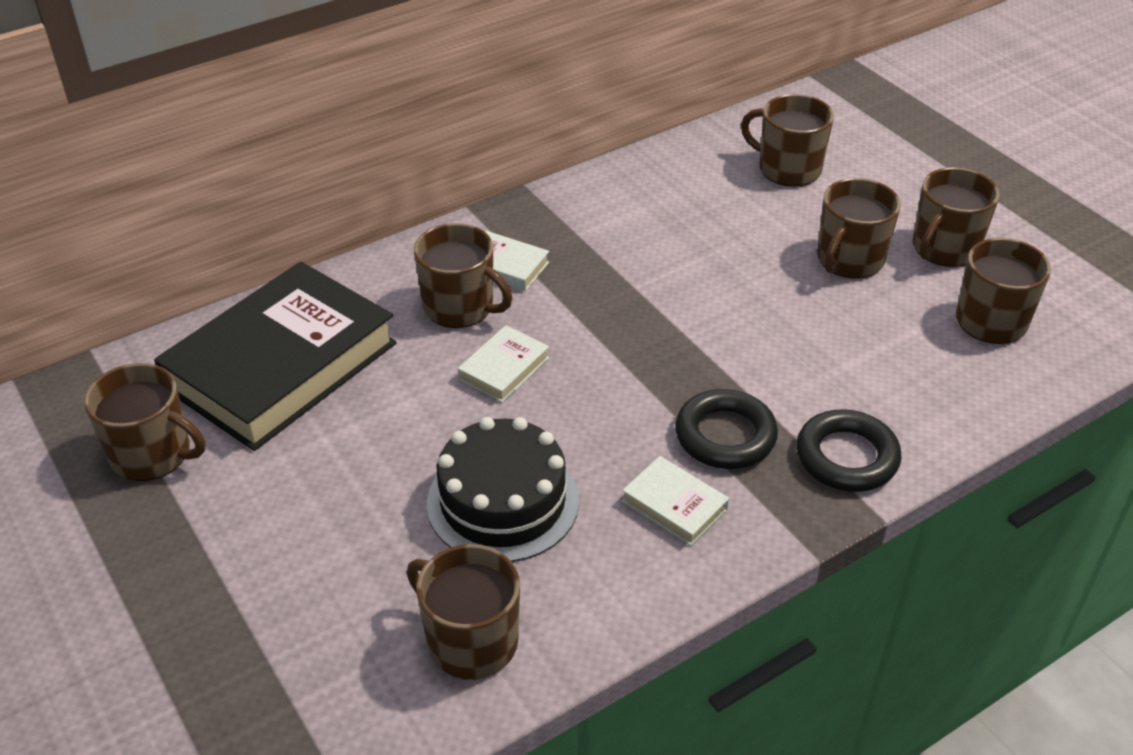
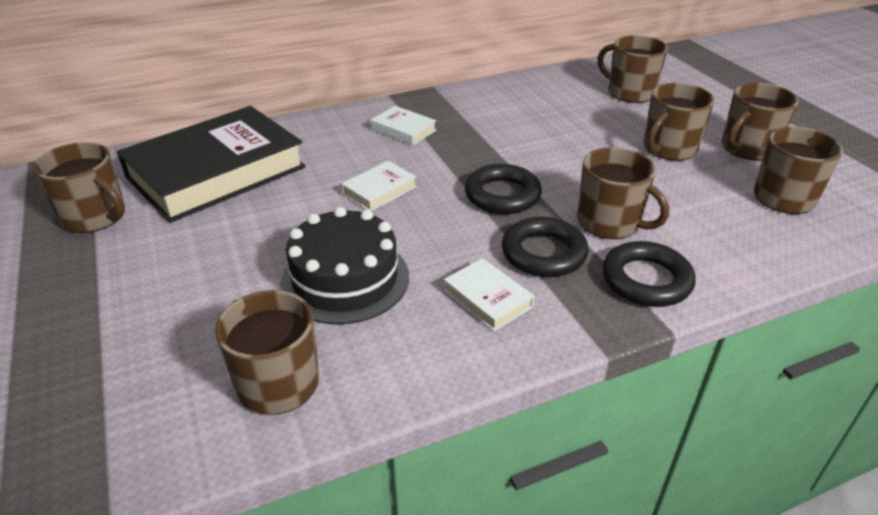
camera: 10 degrees right, 5 degrees down
(460, 307) = (361, 150): brown mug -> brown mug (610, 222)
(658, 357) = (502, 195): none -> black ring

